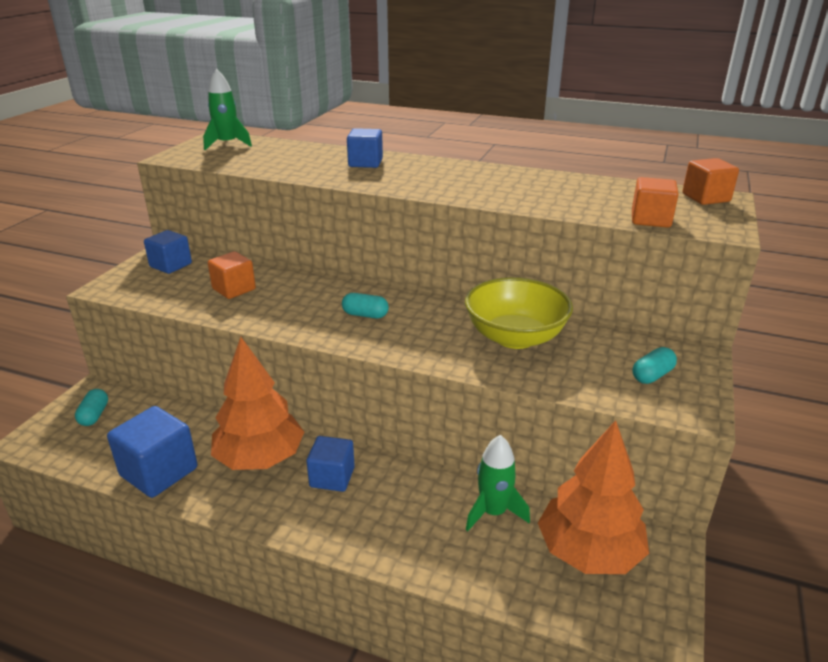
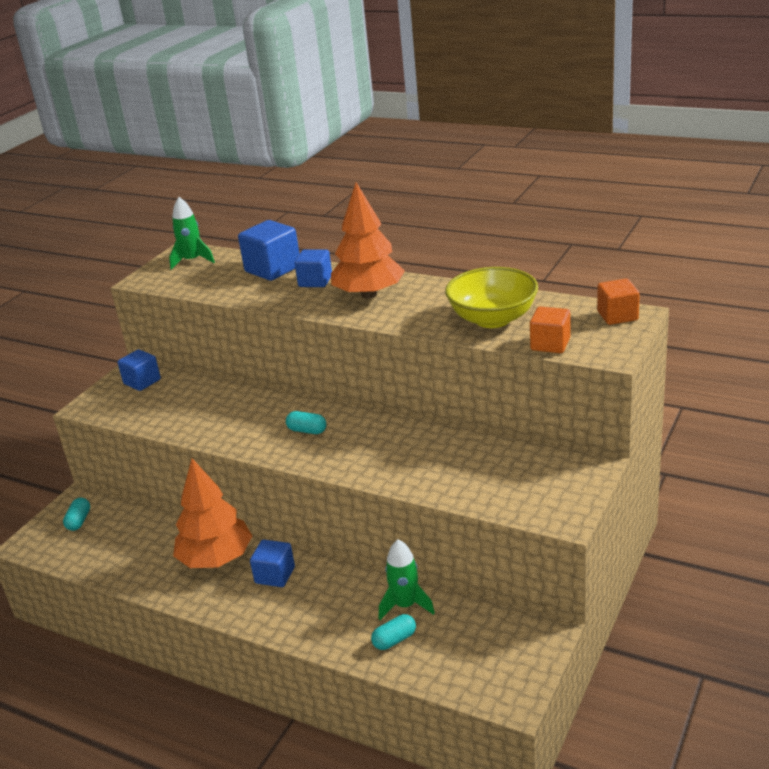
camera: 10 degrees right, 0 degrees up
(159, 472) = (132, 570): blue cube -> blue cube (273, 269)
(234, 289) = (196, 406): orange cube -> none
(515, 337) = (434, 451): yellow bowl -> yellow bowl (492, 319)
(588, 552) = (477, 638): orange tree -> orange tree (369, 294)
(652, 375) = (541, 487): turquoise capsule -> turquoise capsule (394, 640)

